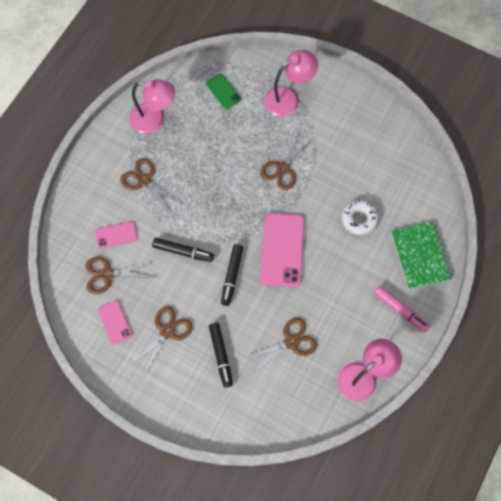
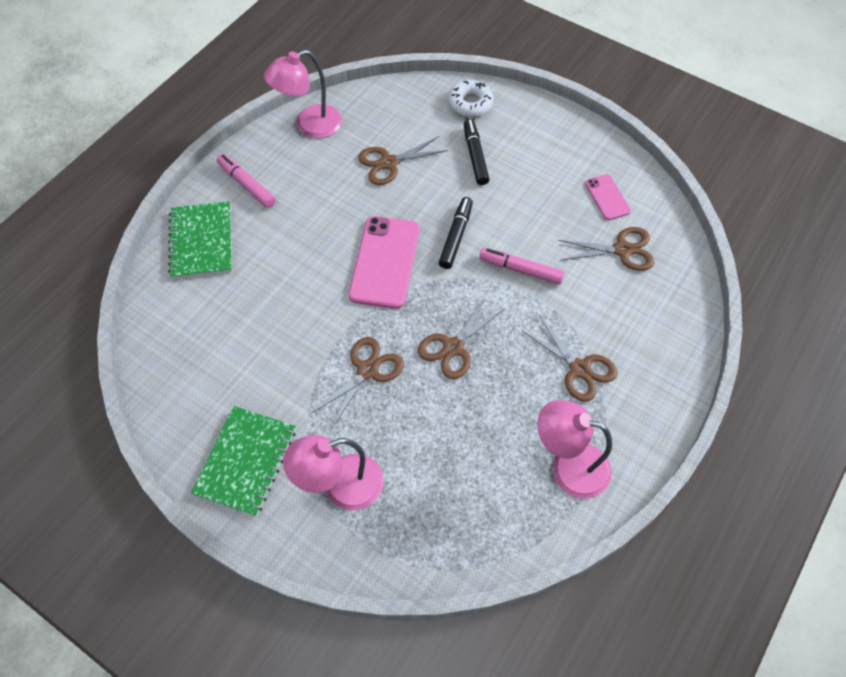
camera: 175 degrees left, 10 degrees down
(116, 235) = (615, 297): pink phone -> none
(167, 331) = (540, 183): brown scissors -> brown scissors (453, 347)
(183, 251) = (520, 270): black marker -> pink marker
(223, 91) = (451, 509): green phone -> none
(347, 108) = (246, 461): none -> green notebook
(359, 219) = (271, 292): white donut -> white donut (470, 103)

